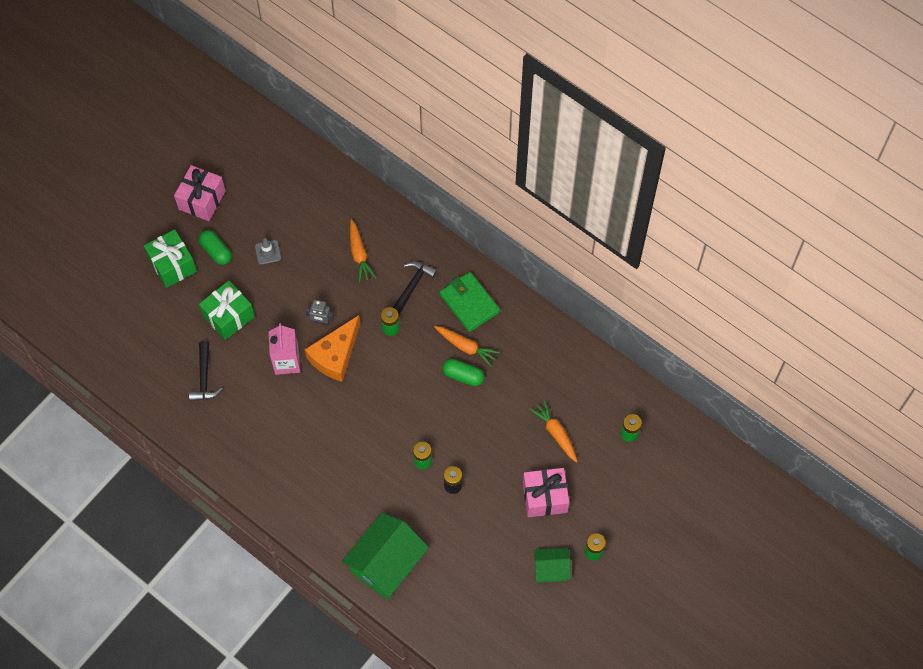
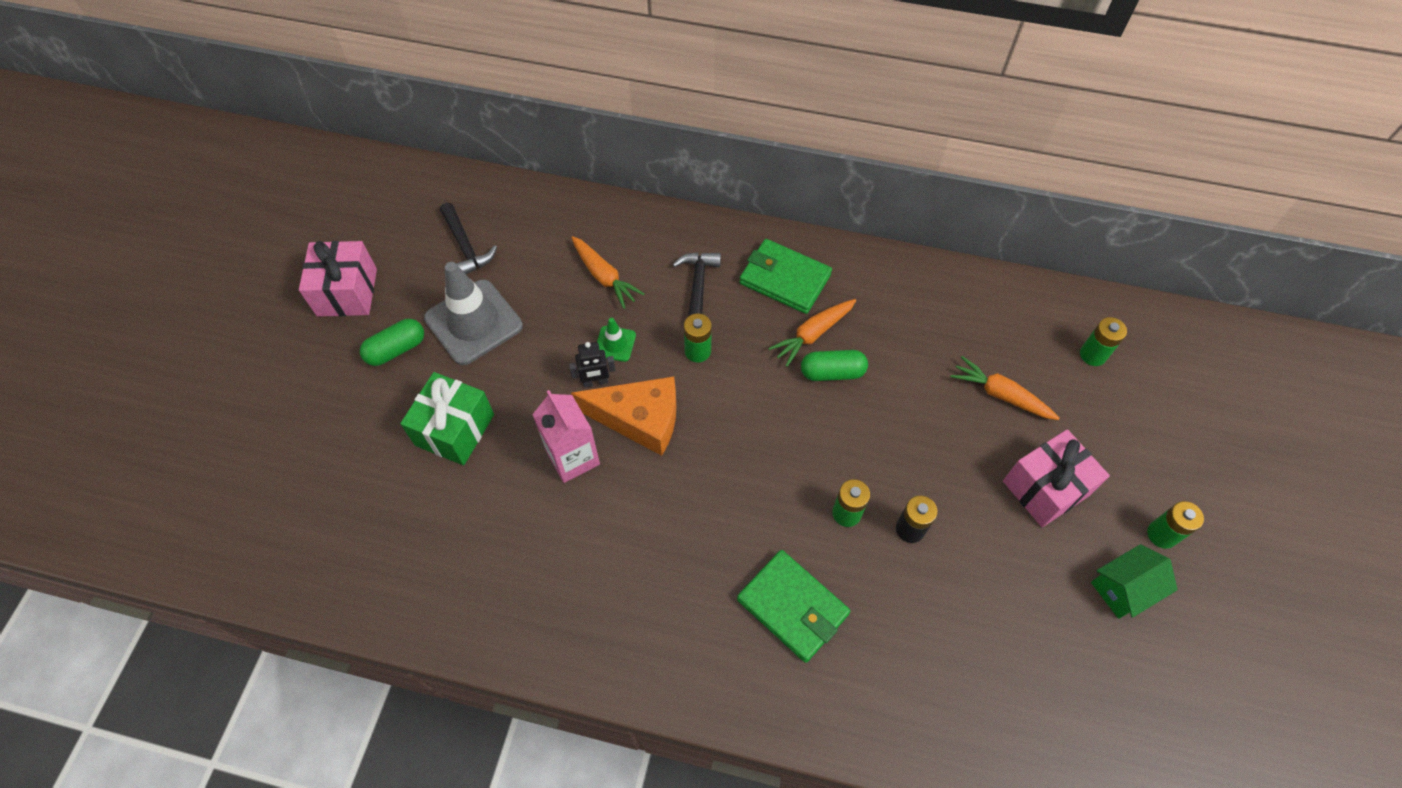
camera: 25 degrees left, 5 degrees down
(172, 265) = (338, 393): green gift -> none
(204, 378) = (456, 535): black hammer -> black hammer (466, 247)
(216, 251) = (396, 349): green capsule -> green capsule turned 60 degrees counterclockwise
(268, 252) = (473, 322): grey traffic cone -> grey traffic cone, size x2.14
(321, 321) = (595, 382): grey robot -> black robot
(335, 355) = (639, 419): orange cheese -> orange cheese turned 90 degrees counterclockwise
(344, 302) = (615, 344): none -> green traffic cone
(364, 497) = (792, 607): none -> green wallet
(386, 563) = (885, 699): green house -> none
(466, 347) = (813, 334): orange carrot -> orange carrot turned 135 degrees clockwise

